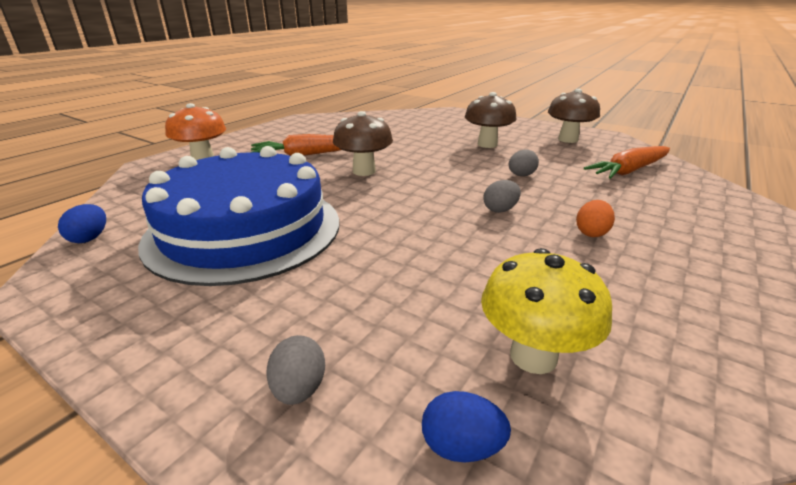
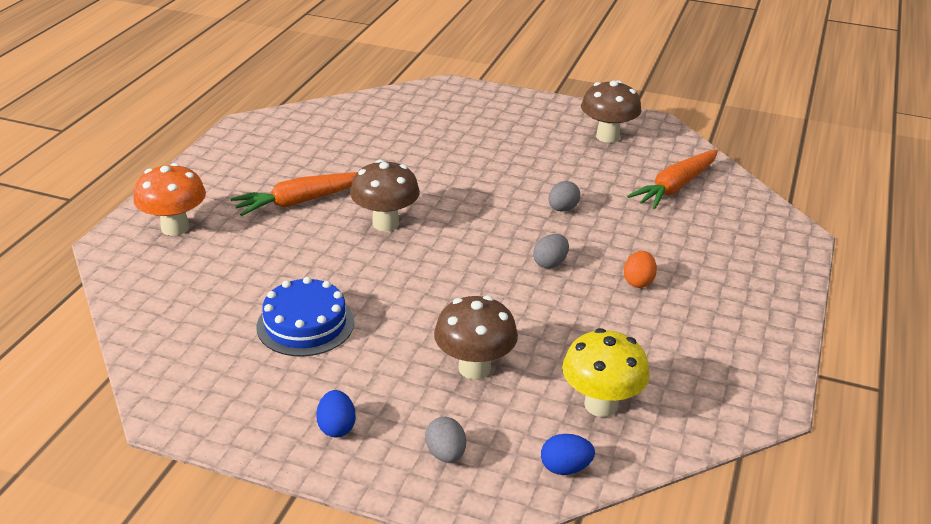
camera: 15 degrees left, 5 degrees up
(90, 238) = (152, 357): blue egg -> blue egg (336, 427)
(244, 229) = (305, 324): blue cake -> blue cake, size x0.50
(487, 144) = (514, 157): brown mushroom -> brown mushroom (474, 368)

